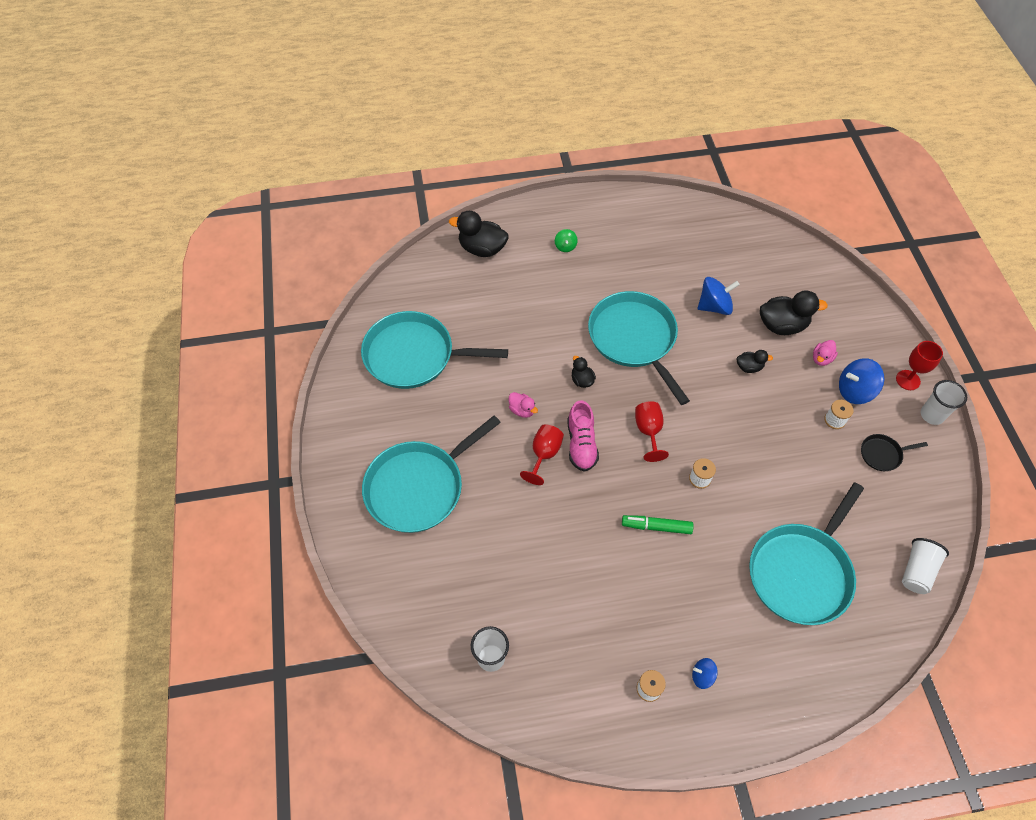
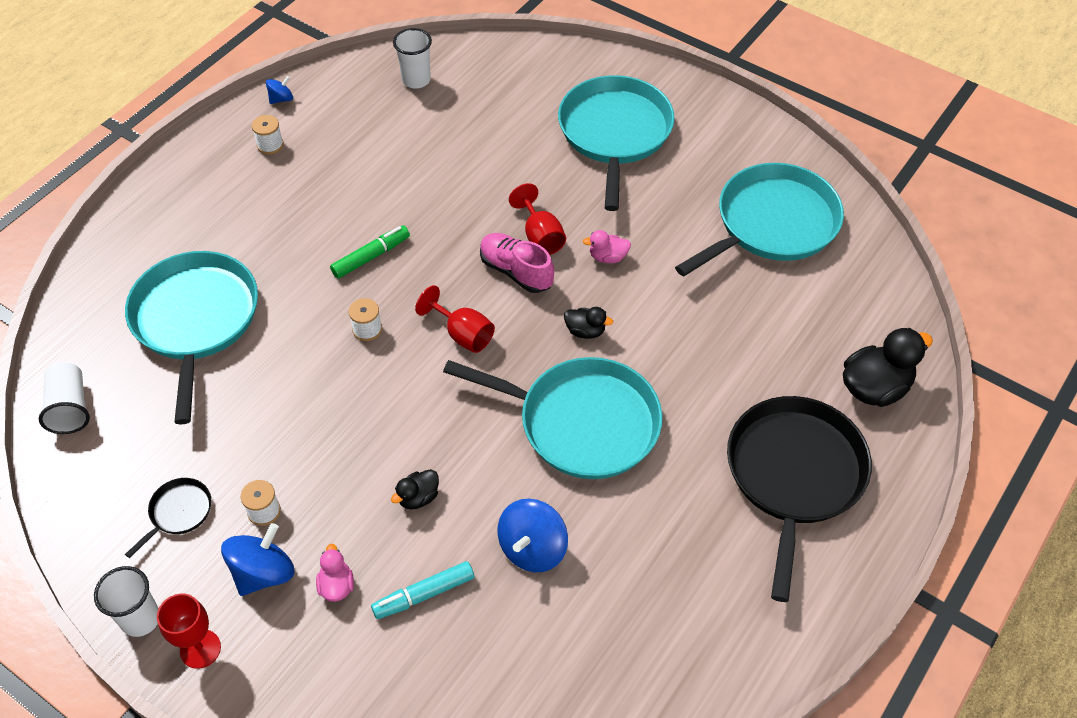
camera: 135 degrees right, 5 degrees down
(565, 246) = (794, 475): green spinning top -> black pan
(702, 676) = (231, 182): blue spinning top -> blue spinning top (281, 99)
(782, 325) = (424, 594): black duck -> turquoise marker

